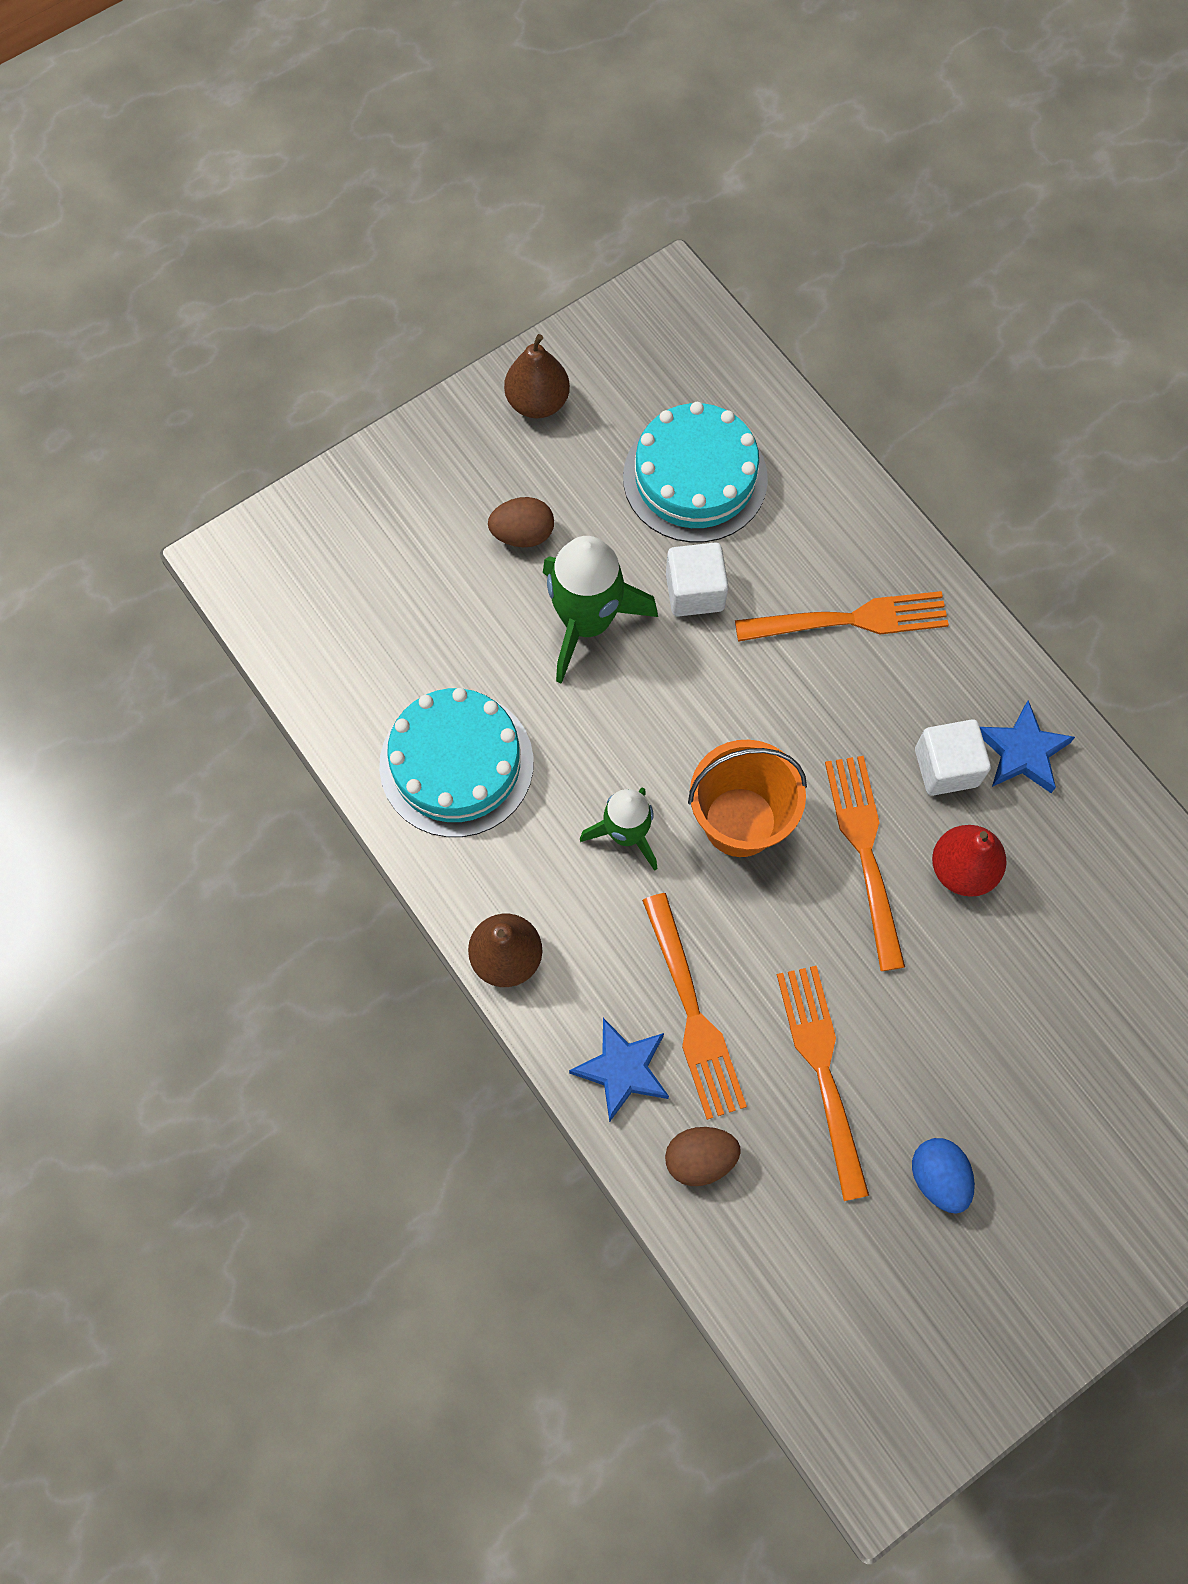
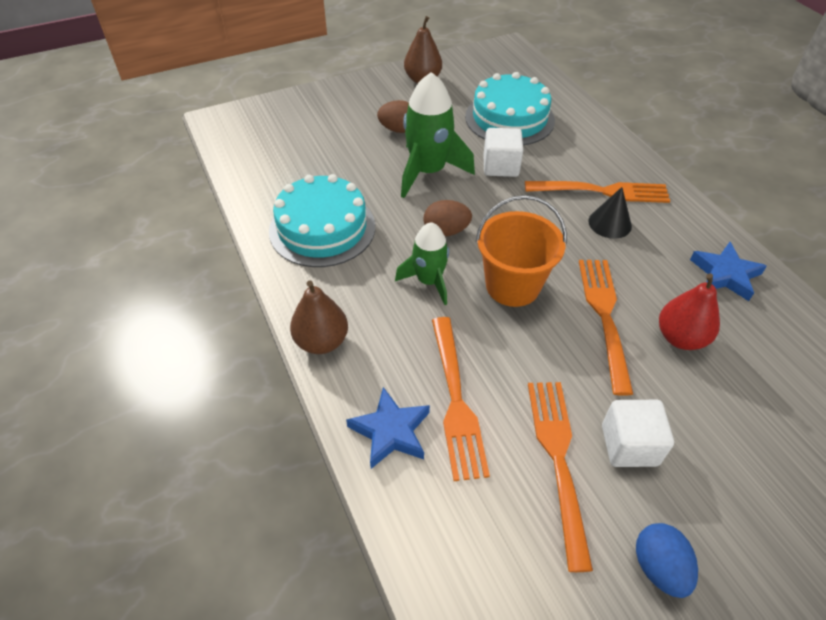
camera: 10 degrees right, 20 degrees down
(700, 1159) = (442, 512): brown egg -> brown egg (446, 231)
(864, 683) = (610, 223): none -> black cone
(946, 767) = (668, 276): white cube -> white cube (629, 445)

